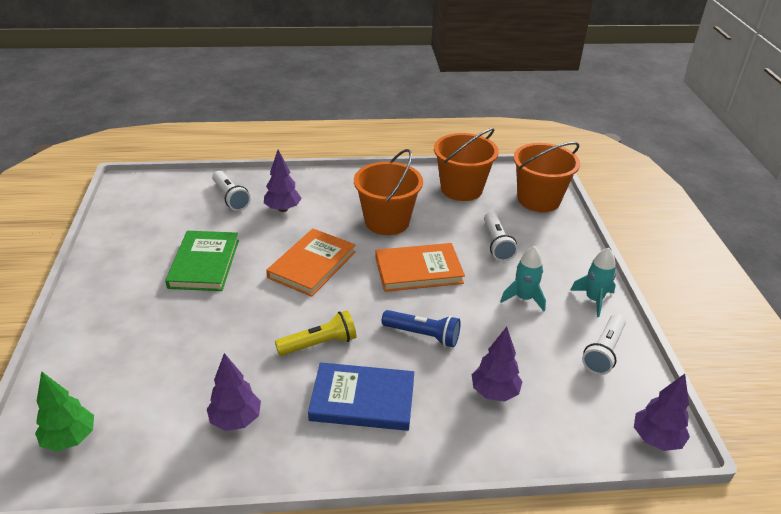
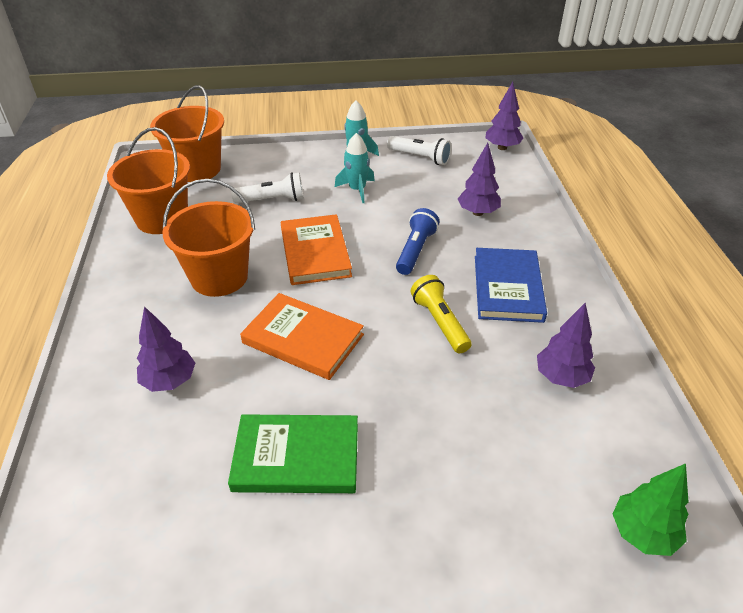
camera: 90 degrees left, 5 degrees up
(230, 197) = (120, 453): white flashlight -> none

